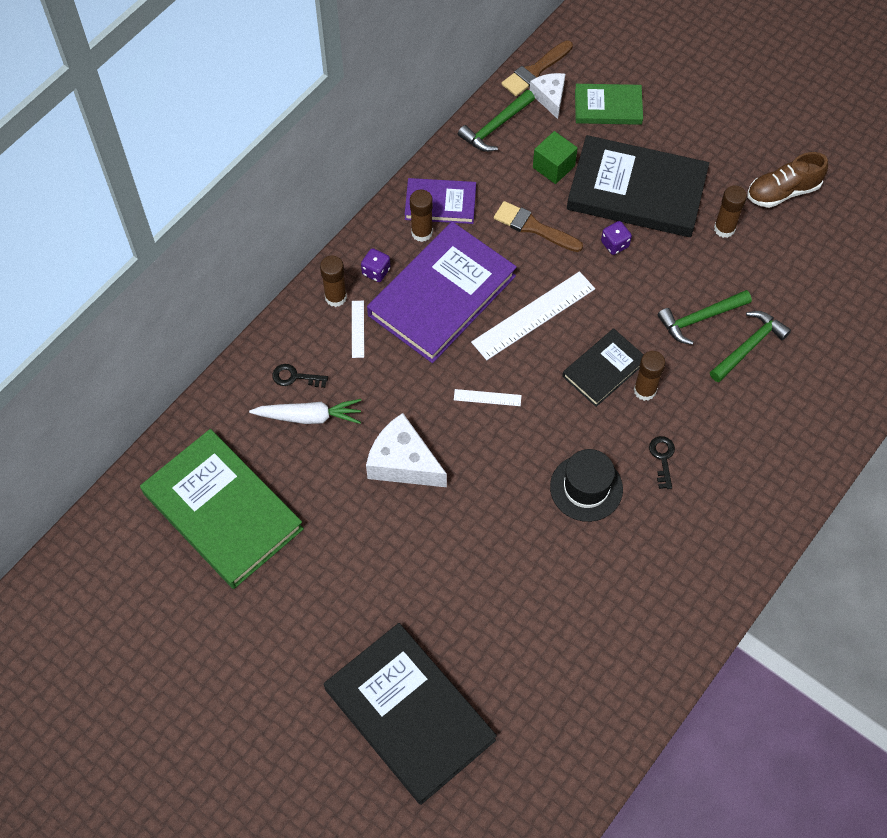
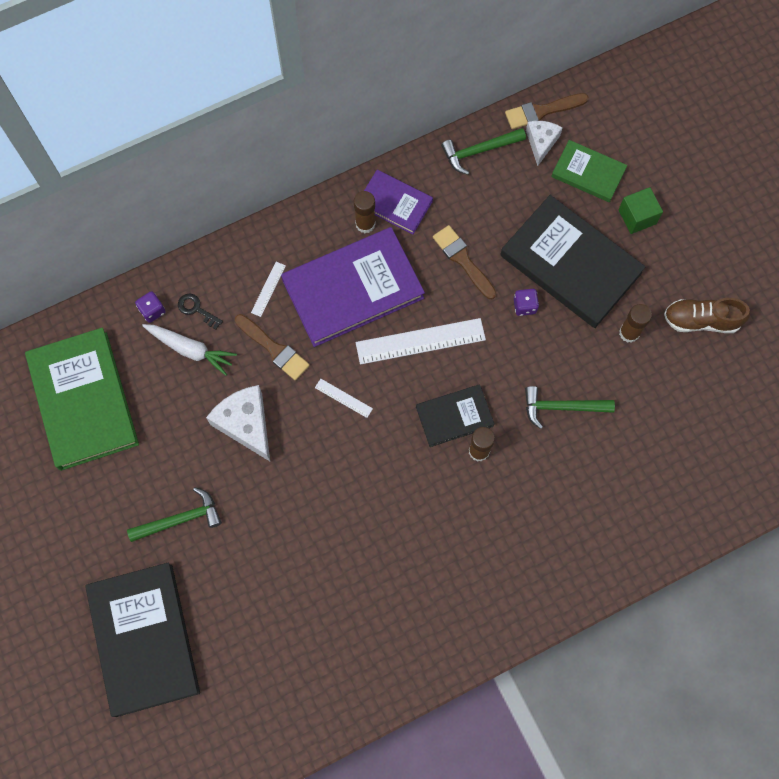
camera: 25 degrees right, 10 degrees up
(336, 297) = (264, 252): brown glue stick -> none
(376, 271) = (309, 243): purple dice -> purple dice (152, 310)
(393, 381) = (274, 349): none -> brown brush
(553, 167) = (510, 210): green cube -> green cube (637, 217)
(586, 488) = (383, 515): black hat -> none
(662, 458) = (461, 518): black key -> none
(749, 346) = (590, 451): green hammer -> green hammer (180, 519)

